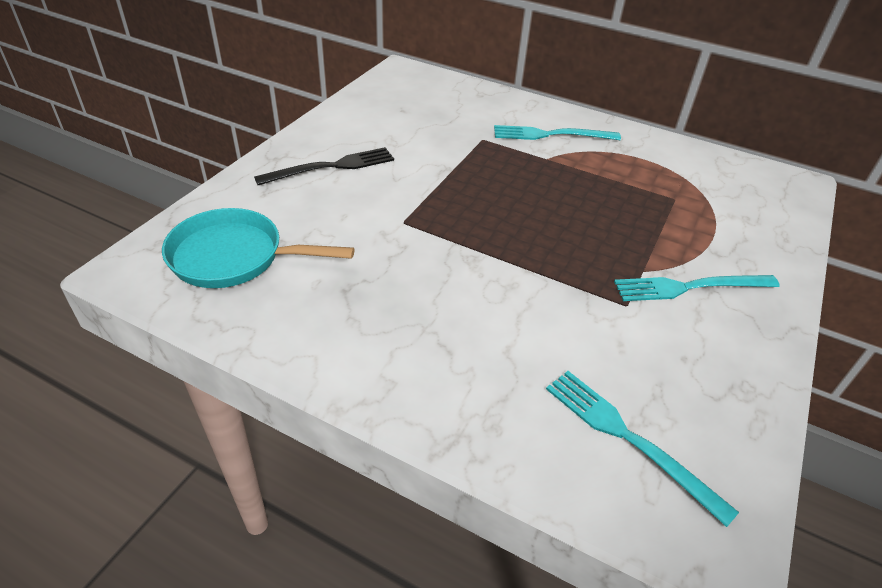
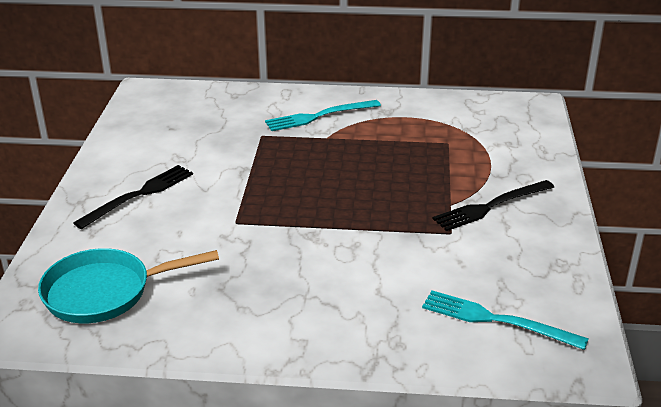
camera: 20 degrees left, 10 degrees down
(690, 287) = (491, 206): turquoise fork -> black fork

